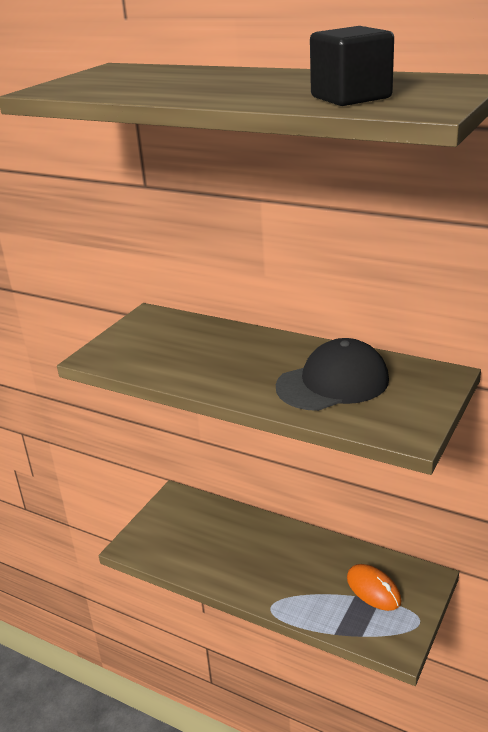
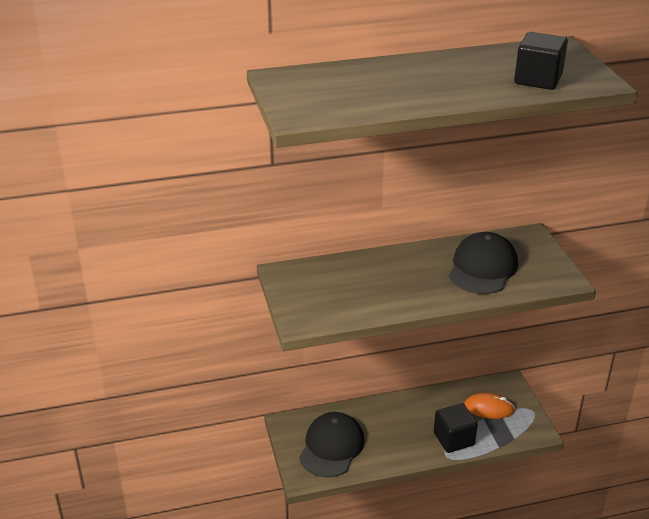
camera: 45 degrees left, 5 degrees up
(183, 536) = (331, 447): none -> black cap
(298, 597) = (453, 439): none -> black cube

